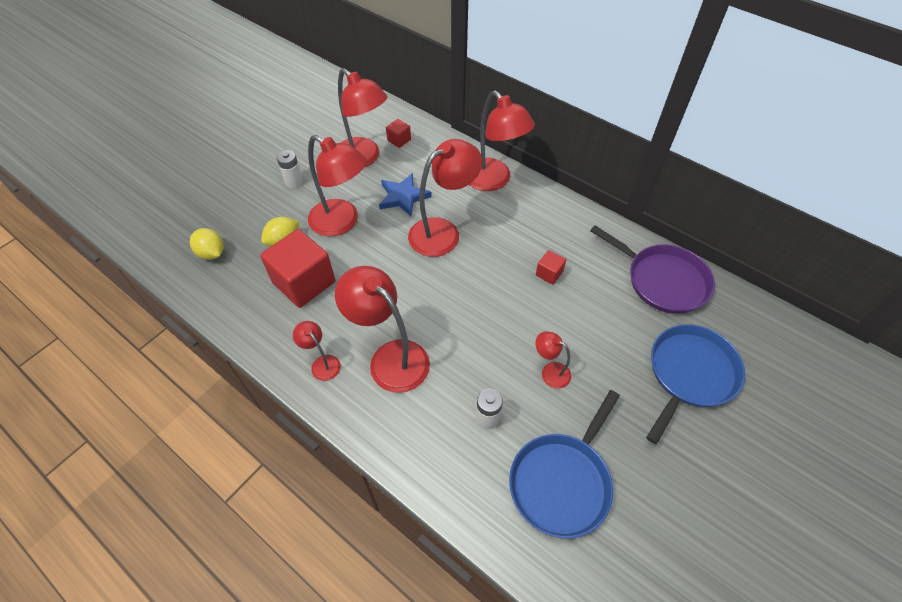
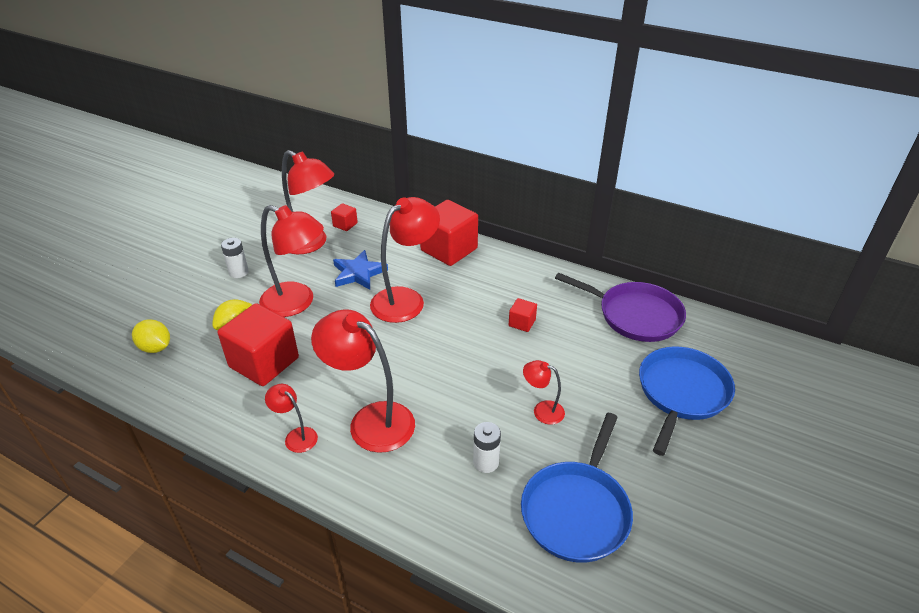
camera: 10 degrees left, 15 degrees down
(493, 181) = (449, 249): red lamp -> red cube

